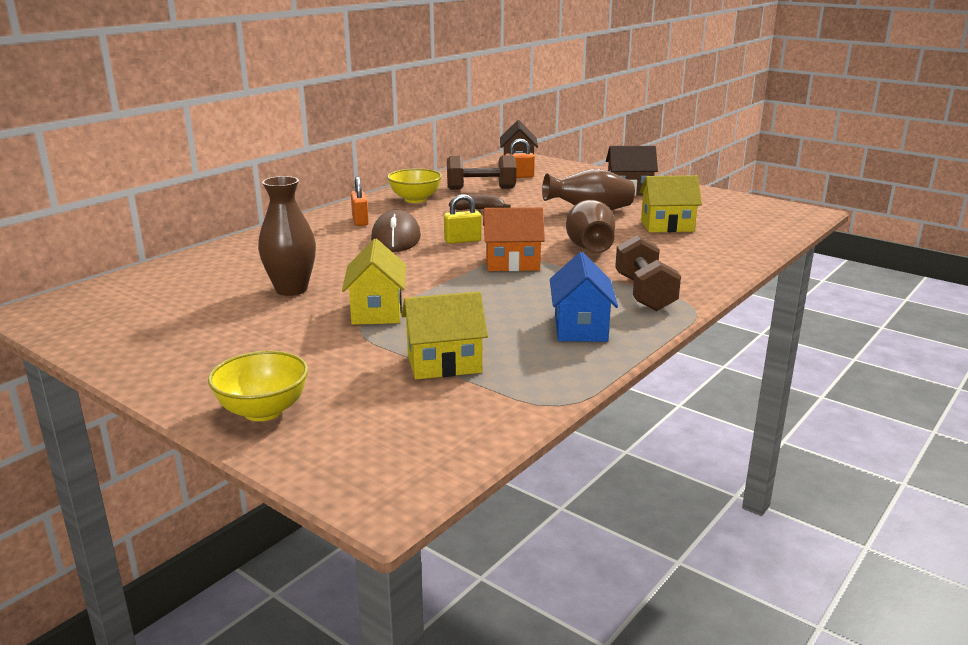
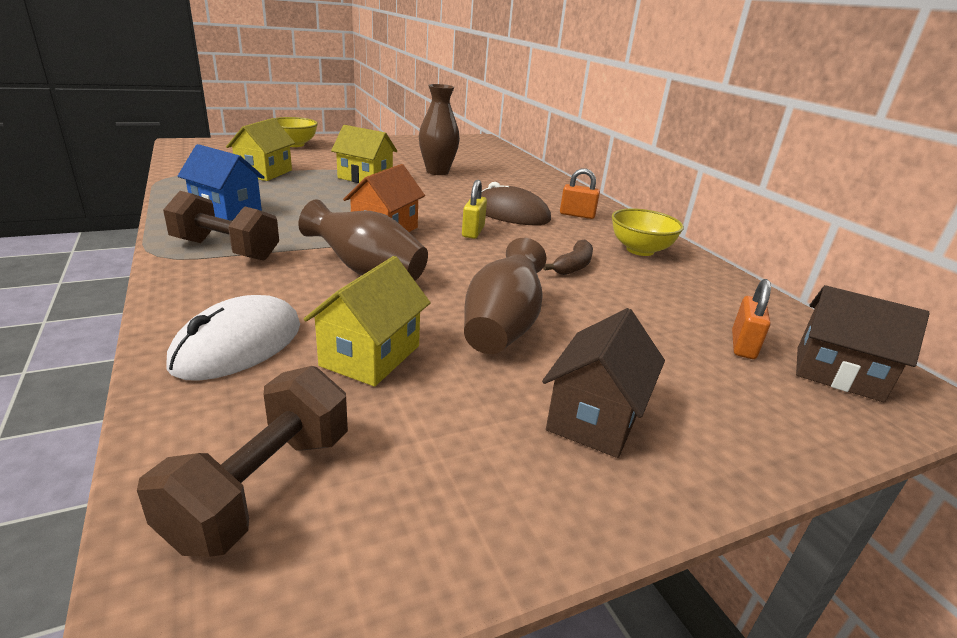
camera: 115 degrees right, 5 degrees up
(481, 189) = (673, 295): brown dumbbell -> brown dumbbell (262, 487)
(716, 249) = (238, 345): none -> white mouse

